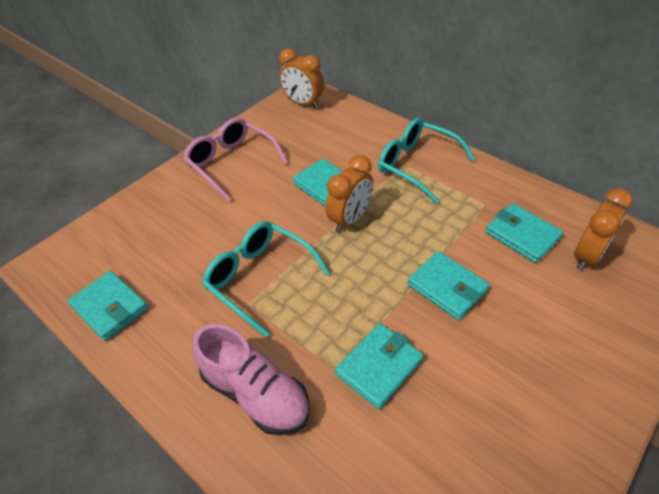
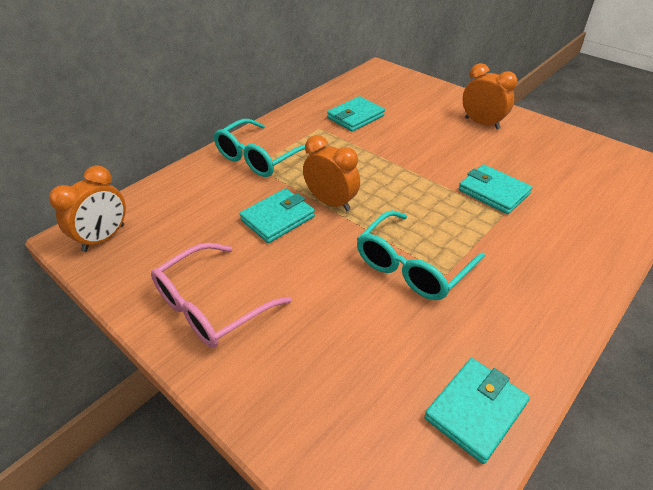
camera: 90 degrees left, 5 degrees down
(255, 393) = (542, 262): pink shoe -> none
(447, 287) = (411, 155): turquoise wallet -> none
(587, 255) = (376, 96): orange clock -> orange clock (482, 123)

